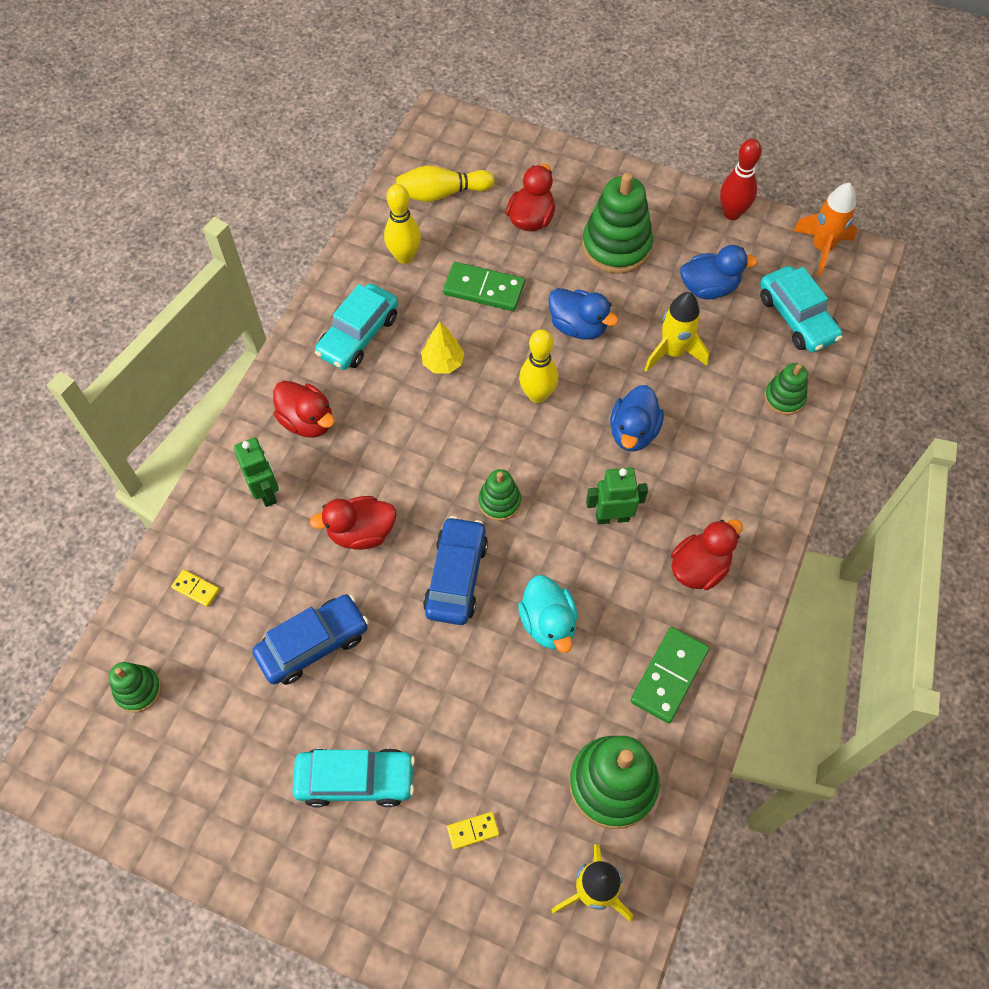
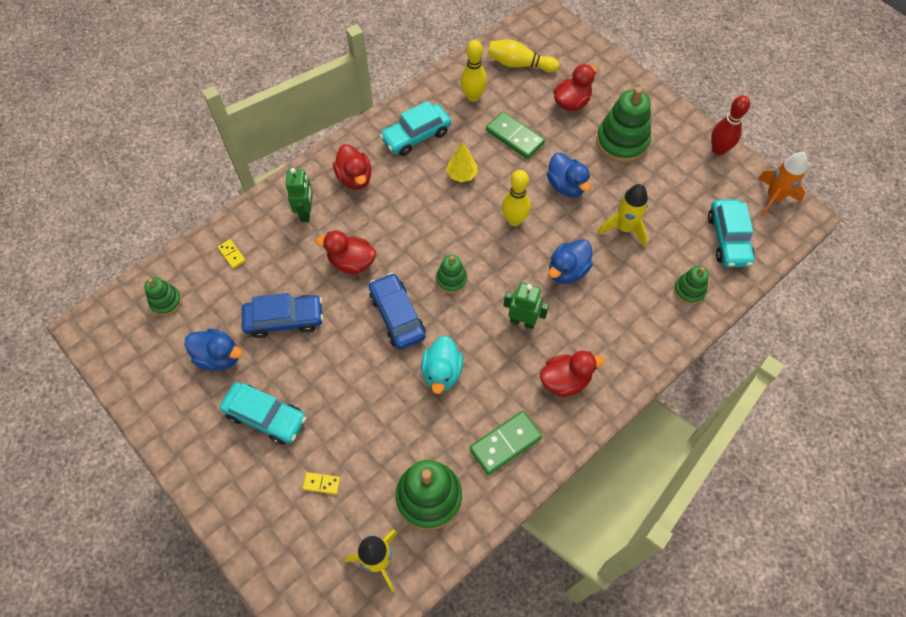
camera: 25 degrees right, 0 degrees up
(456, 576) = (397, 316): blue car -> blue car turned 60 degrees counterclockwise
(709, 288) = (674, 194): blue duck -> blue duck (219, 356)

